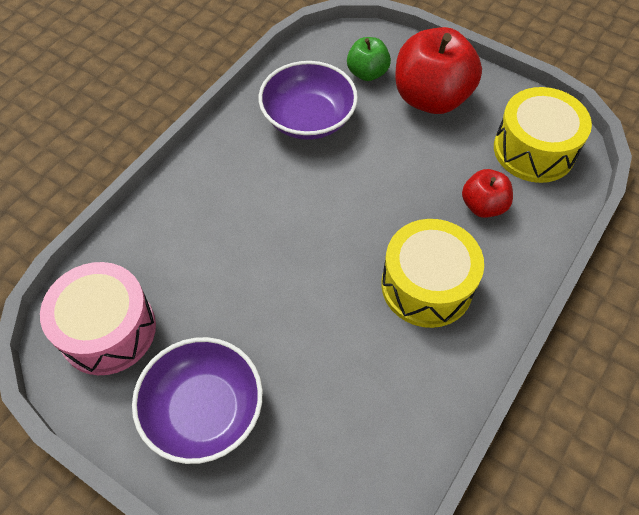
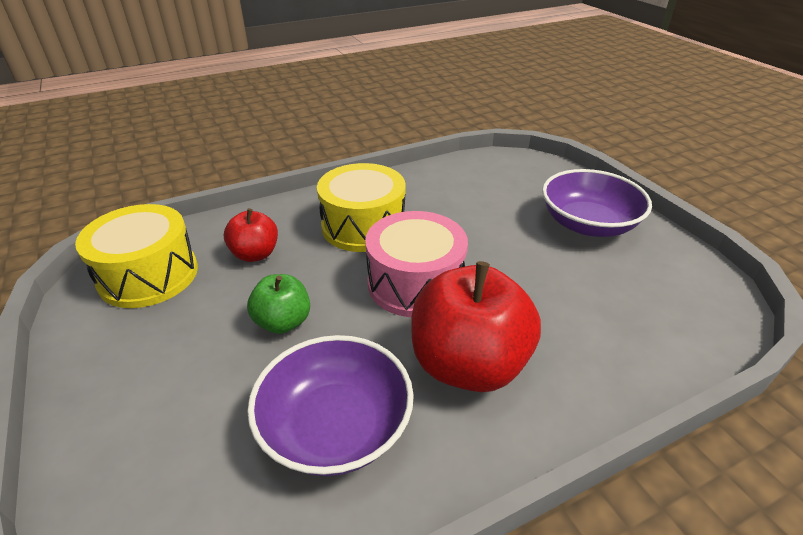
camera: 150 degrees left, 20 degrees down
(108, 330) = (673, 297): pink drum -> pink drum (415, 283)
(367, 73) = (187, 462): green apple -> green apple (283, 322)
(431, 98) = (160, 377): red apple -> red apple (468, 364)

